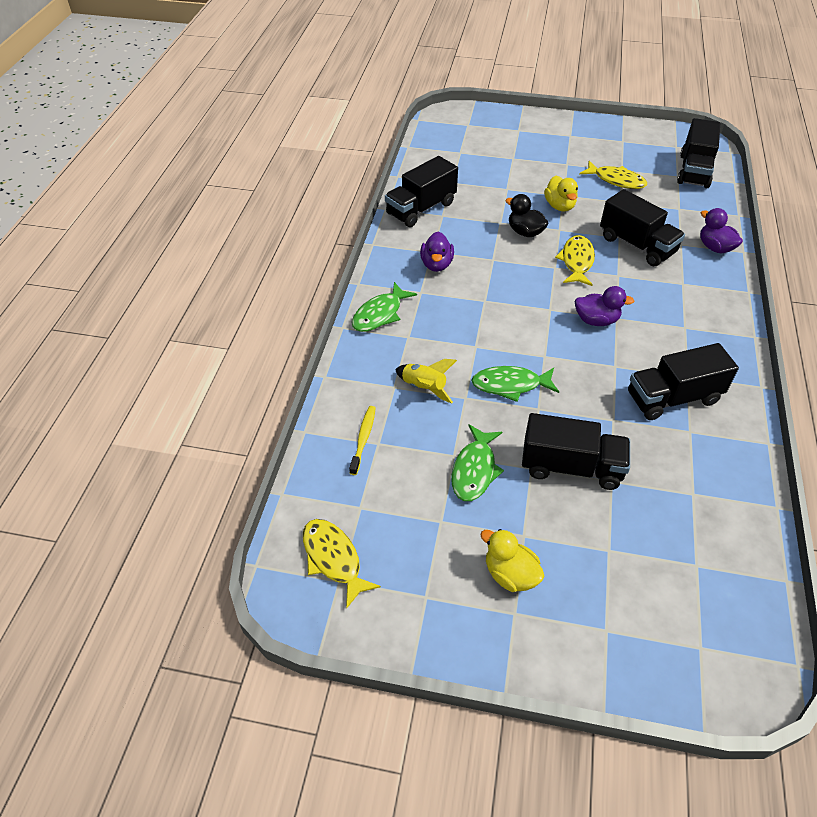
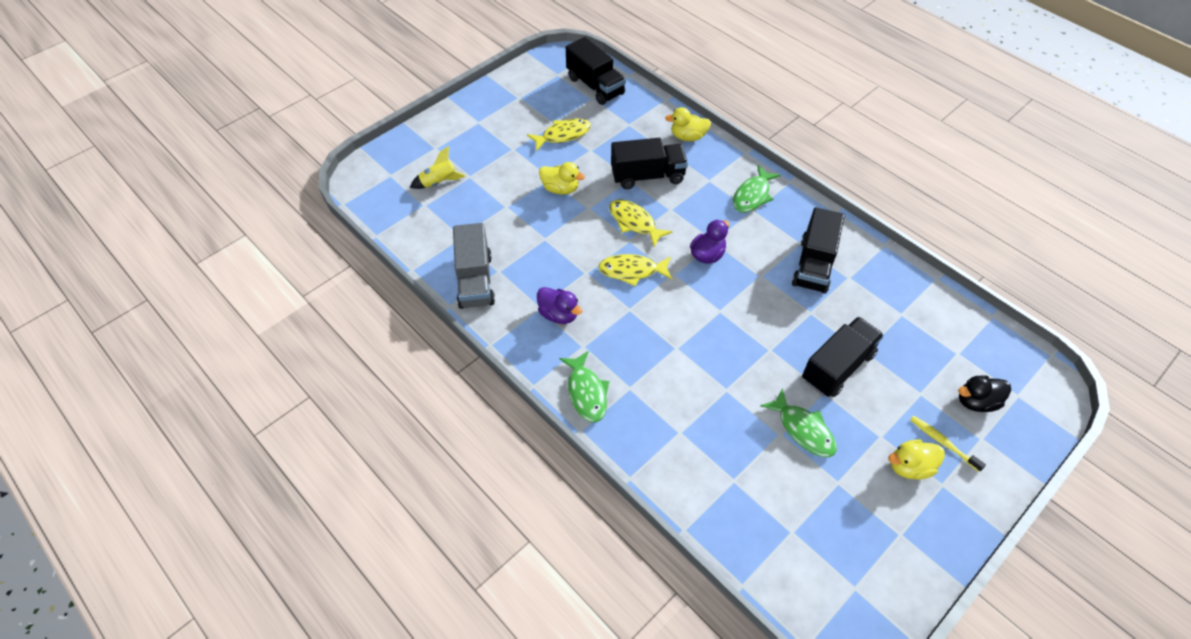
camera: 55 degrees left, 5 degrees up
(333, 559) = (832, 581): yellow fish -> yellow fish (632, 271)
(363, 439) = (722, 489): yellow toothbrush -> yellow toothbrush (943, 442)
(421, 209) = (475, 280): black truck -> grey truck
(424, 388) = (696, 412): yellow rocket -> yellow rocket (439, 182)
(510, 385) = (734, 352): green fish -> green fish (752, 195)
(525, 232) = (572, 231): black duck -> black duck (976, 401)
(715, 247) = (688, 137): purple duck -> yellow duck

